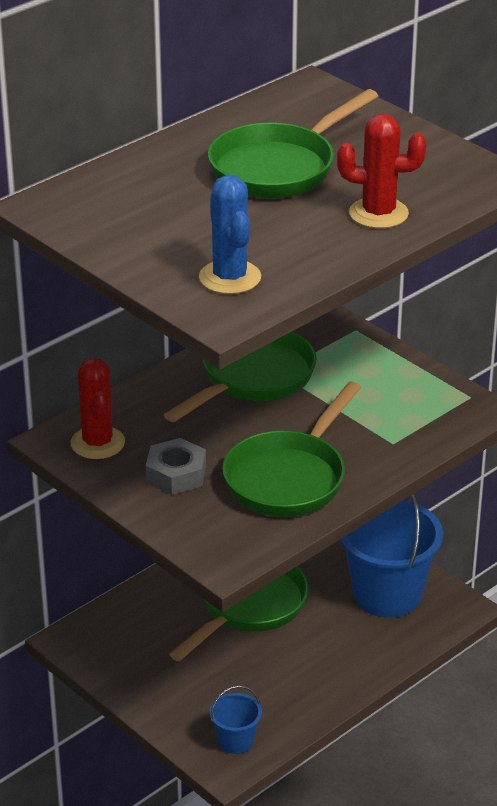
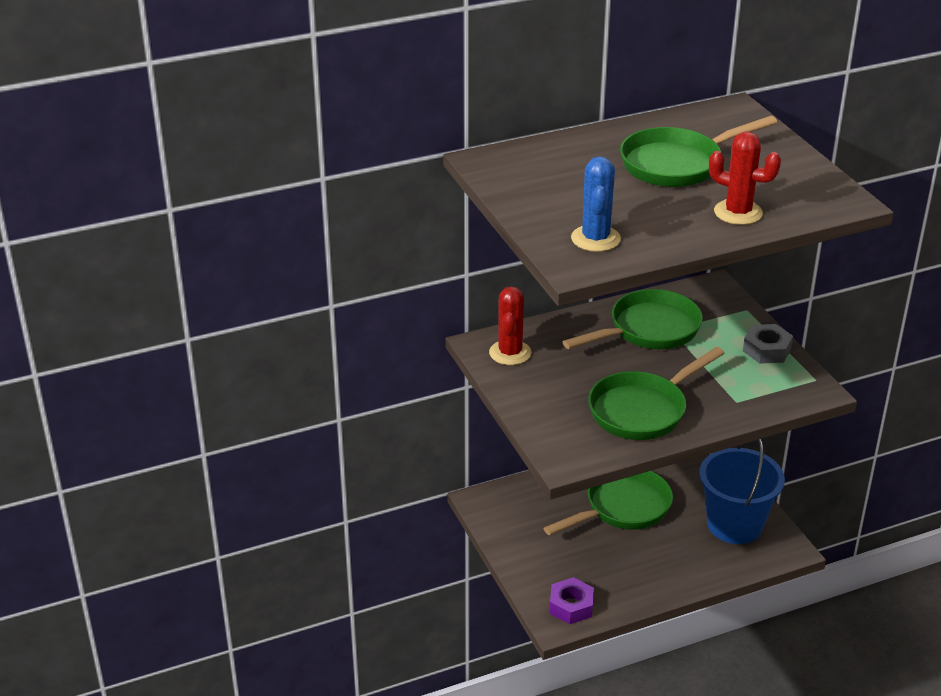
camera: 20 degrees right, 0 degrees up
(176, 474) = (557, 389): grey nut -> grey nut (766, 350)
(235, 741) = (571, 606): blue bucket -> purple nut

